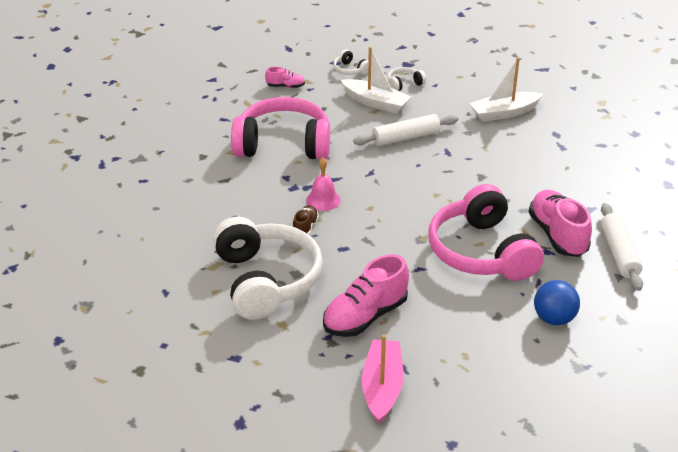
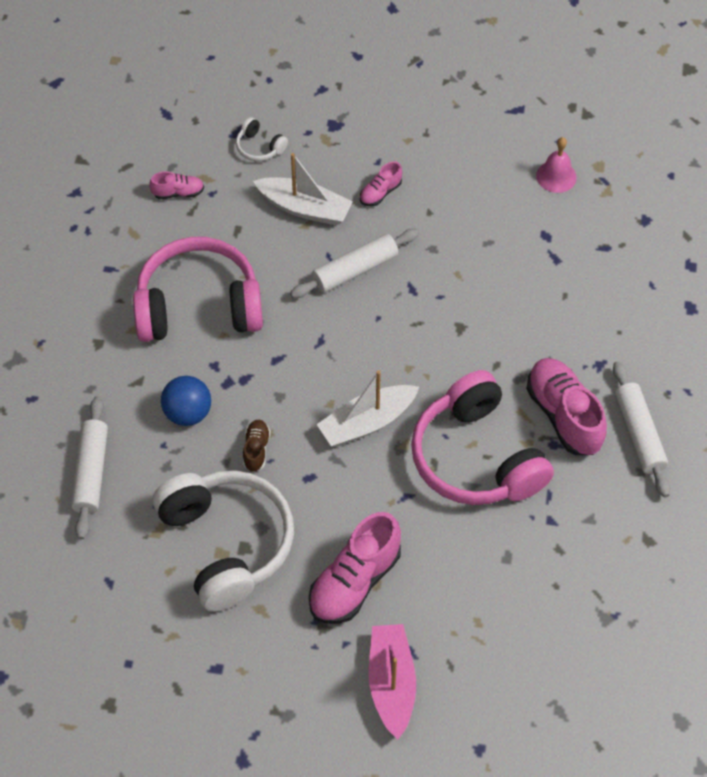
camera: 10 degrees left, 20 degrees up
(173, 226) = (91, 472): none -> white rolling pin
(323, 200) = (269, 399): pink bell -> pink bell (556, 176)
(404, 84) = (337, 166): white headphones -> none
(433, 100) = (380, 193): none -> pink shoe
(504, 113) = (475, 205): white boat -> white boat (367, 422)
(554, 318) = (572, 550): blue ball -> blue ball (188, 413)

